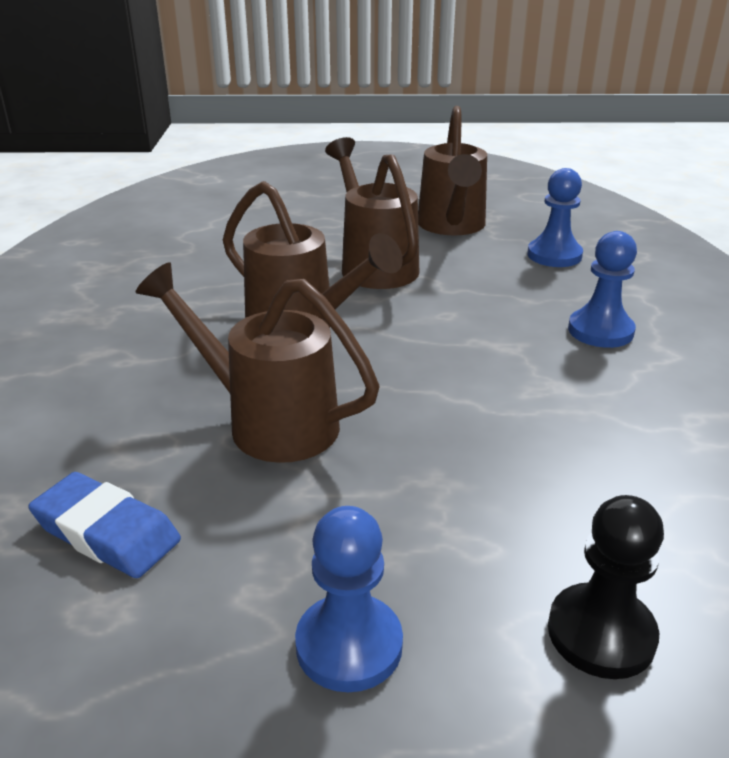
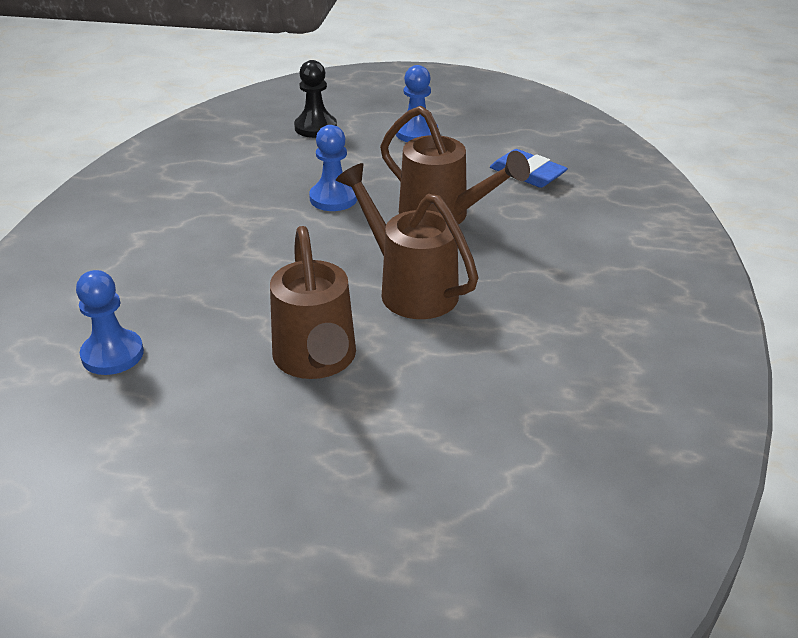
camera: 170 degrees left, 5 degrees up
(452, 227) = (185, 426): brown watering can -> none
(600, 331) = (167, 258): blue pawn -> blue pawn (333, 198)

